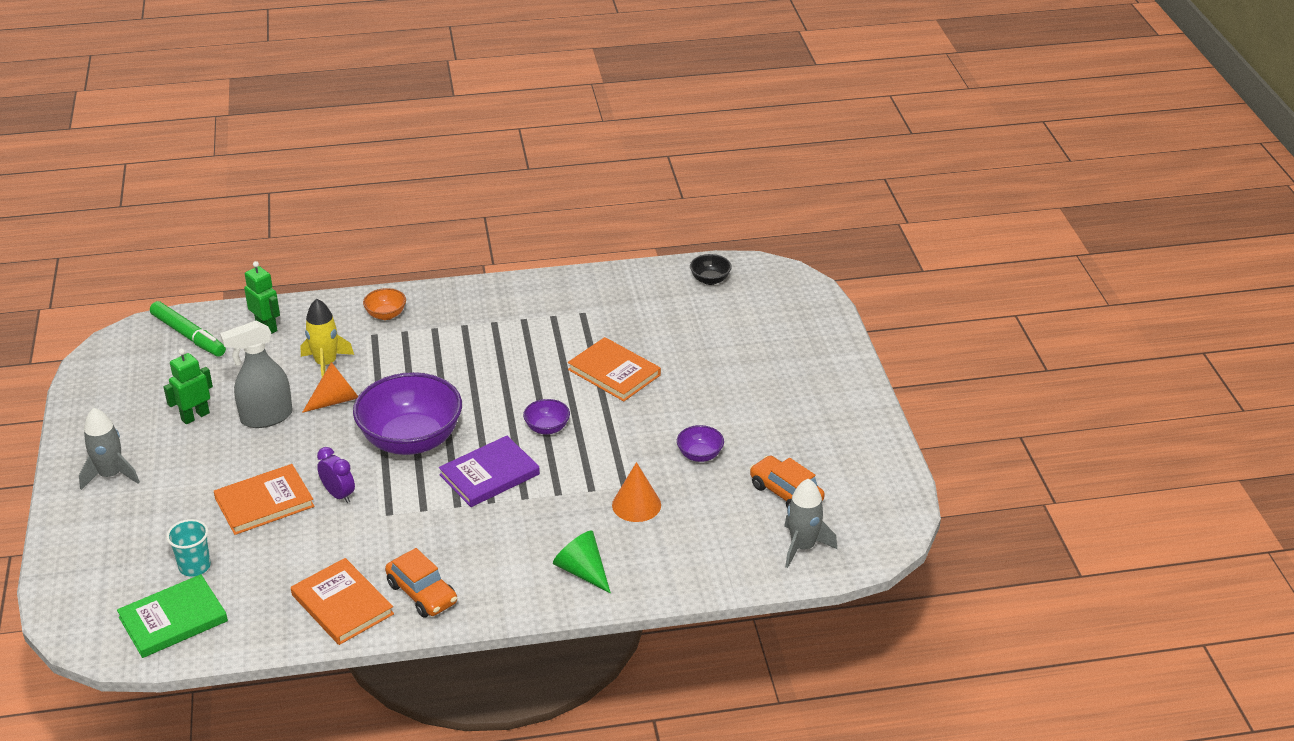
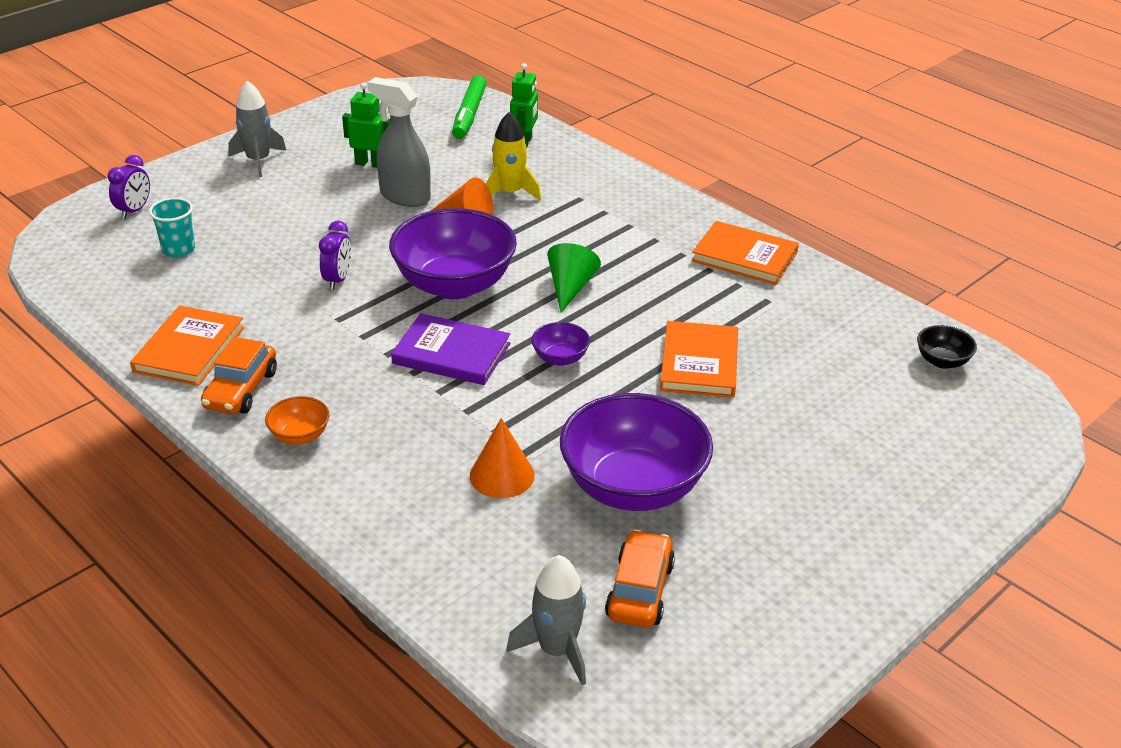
camera: 55 degrees right, 0 degrees up
(101, 574) = (134, 211): none -> purple clock
(173, 619) = (104, 269): green book -> none
(264, 502) = (291, 246): orange book -> orange book (744, 257)
(386, 315) = (616, 191): orange bowl -> orange bowl (300, 436)
(582, 571) = (360, 483): green cone -> green cone (570, 287)
(700, 455) = (633, 487): purple bowl -> purple bowl, size x2.29

